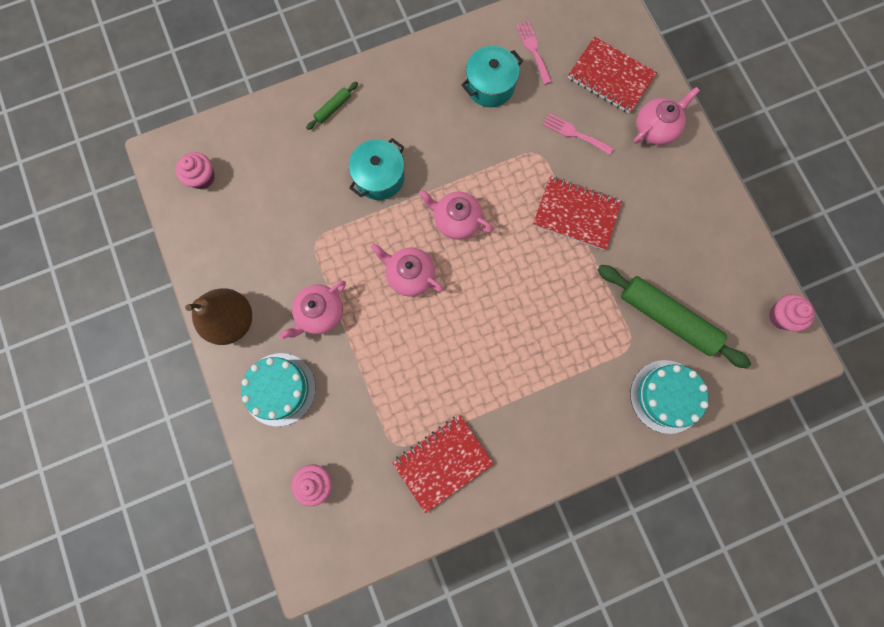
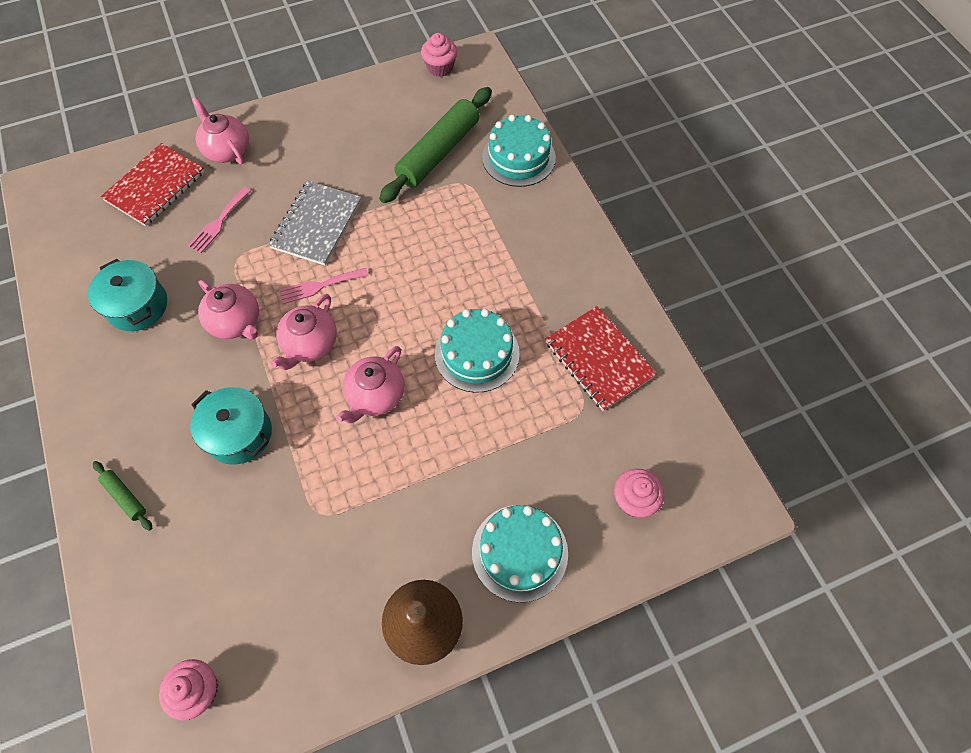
camera: 90 degrees left, 15 degrees down
(320, 313) = (419, 503): pink teapot -> pink teapot (236, 322)
(448, 356) = (477, 353): none -> turquoise cake
(533, 50) = (100, 259): pink fork -> pink fork (319, 286)
(576, 214) = (317, 224): red notebook -> grey notebook

